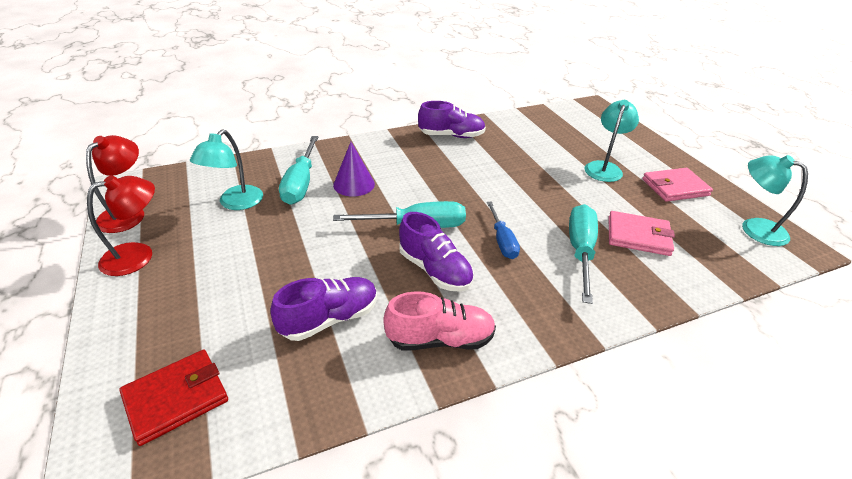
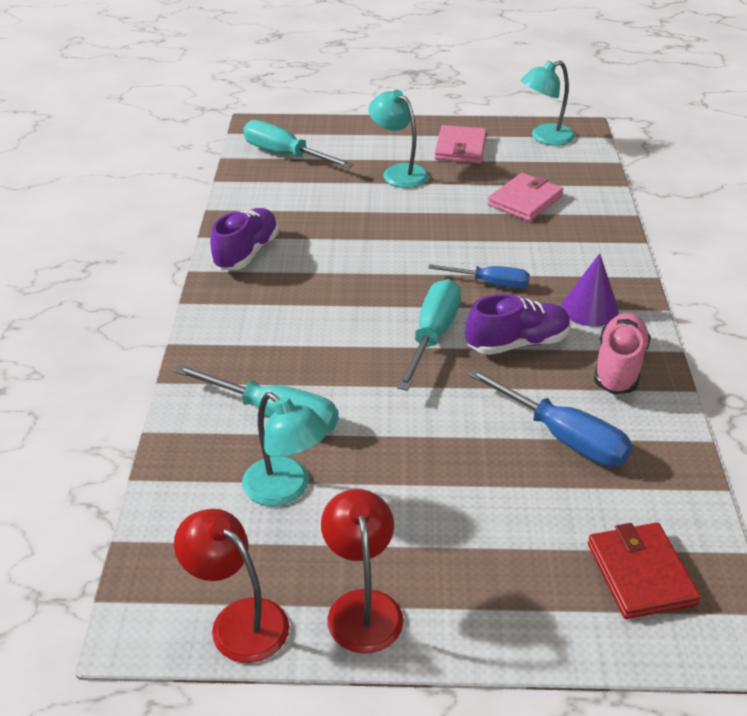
camera: 65 degrees left, 0 degrees up
(330, 319) = (563, 437): purple shoe -> blue screwdriver
(354, 184) = (310, 366): purple cone -> purple cone (590, 309)
(580, 251) = (530, 241): turquoise screwdriver -> turquoise screwdriver (285, 155)

